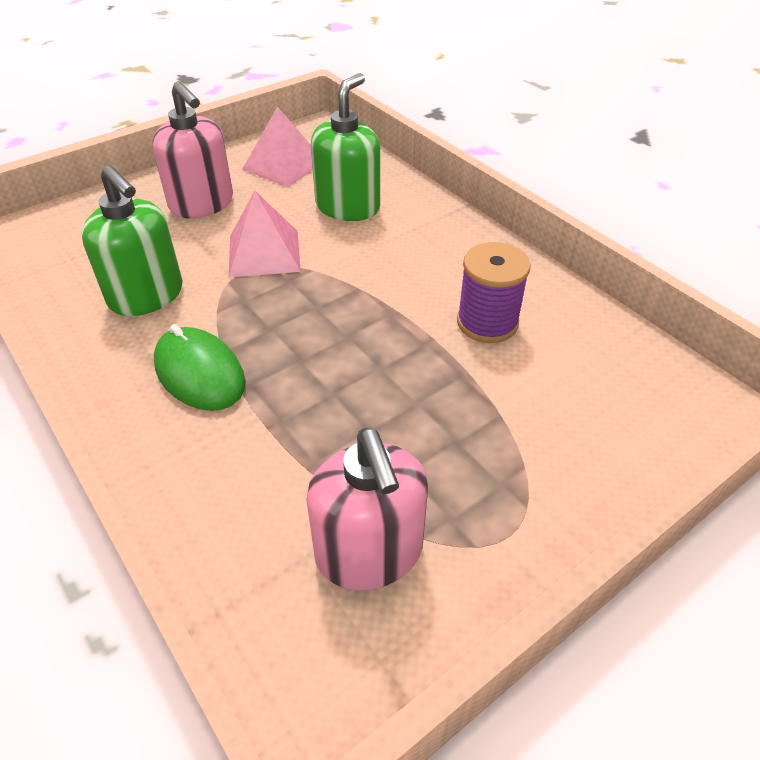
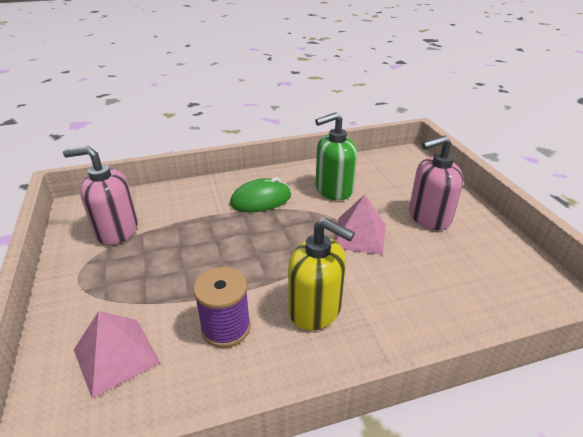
camera: 110 degrees right, 10 degrees down
(284, 165) = (488, 265): pink pyramid -> pink pyramid (116, 356)
(348, 207) = (411, 289): green soap dispenser -> none
(416, 263) = (315, 309): none -> yellow soap dispenser

